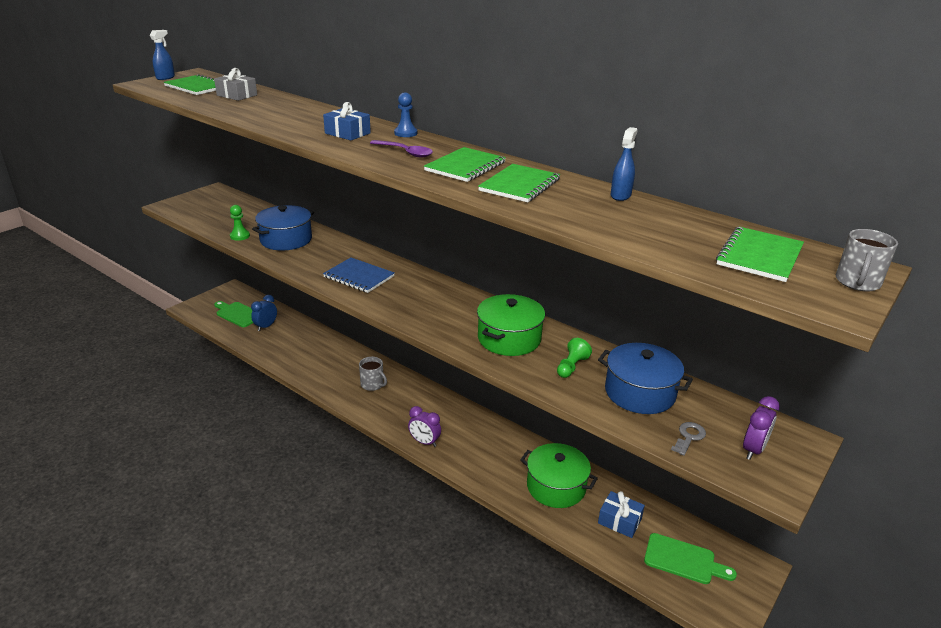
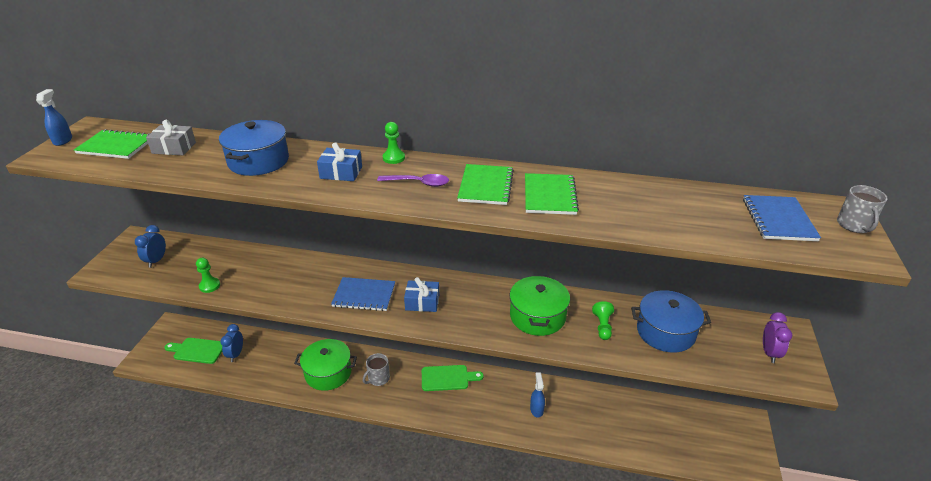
camera: 25 degrees left, 5 degrees up
(216, 209) = (156, 261): none -> blue clock
(286, 240) = (261, 275): blue pot -> blue pot (258, 161)
(372, 384) = (378, 378): grey mug -> grey mug turned 120 degrees clockwise
(405, 133) = (393, 158): blue pawn -> green pawn
(424, 442) = (459, 417): purple clock -> none
(556, 487) = (583, 415): green pot -> green pot (328, 373)
(619, 521) = (644, 424): blue gift -> blue gift (422, 302)
(620, 195) = (632, 184): blue spray bottle -> blue spray bottle (536, 409)
(683, 560) = (703, 438): green cutting board -> green cutting board (447, 378)
(689, 437) = (725, 359): grey key -> none
(760, 256) = (778, 220): green notebook -> blue notebook

